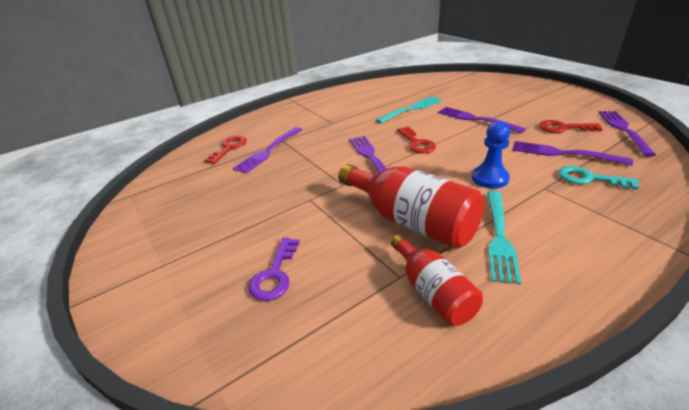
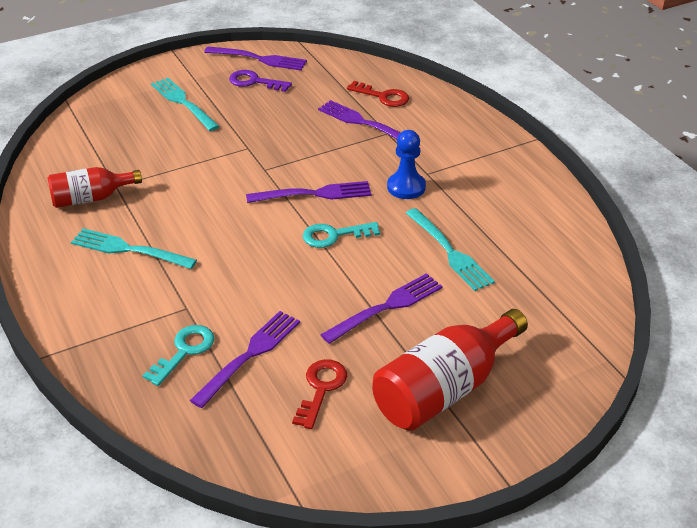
camera: 95 degrees right, 5 degrees up
(219, 261) = (183, 103): none -> turquoise fork
(275, 274) = (153, 128): purple key -> purple key (254, 82)
(411, 221) = (180, 203): red bottle -> red bottle (445, 389)
(417, 143) = (334, 235): red key -> turquoise key
(490, 178) = (224, 273): blue pawn -> blue pawn (406, 187)
(624, 130) = (286, 453): purple fork -> purple fork (259, 59)

